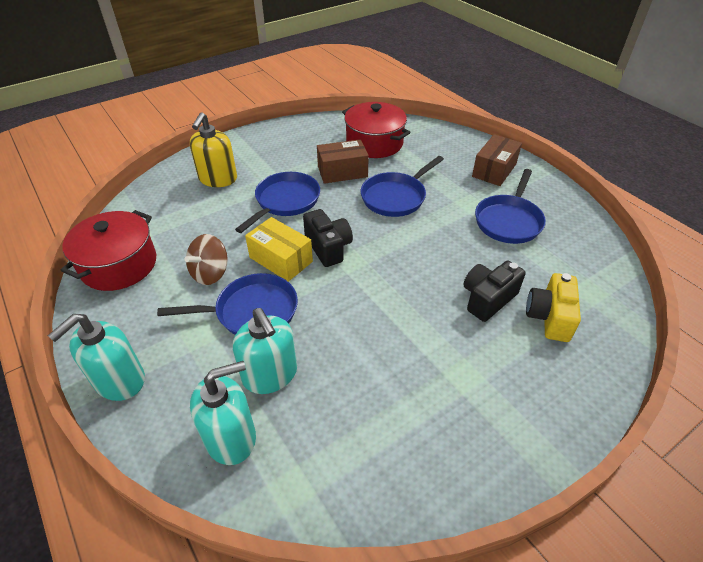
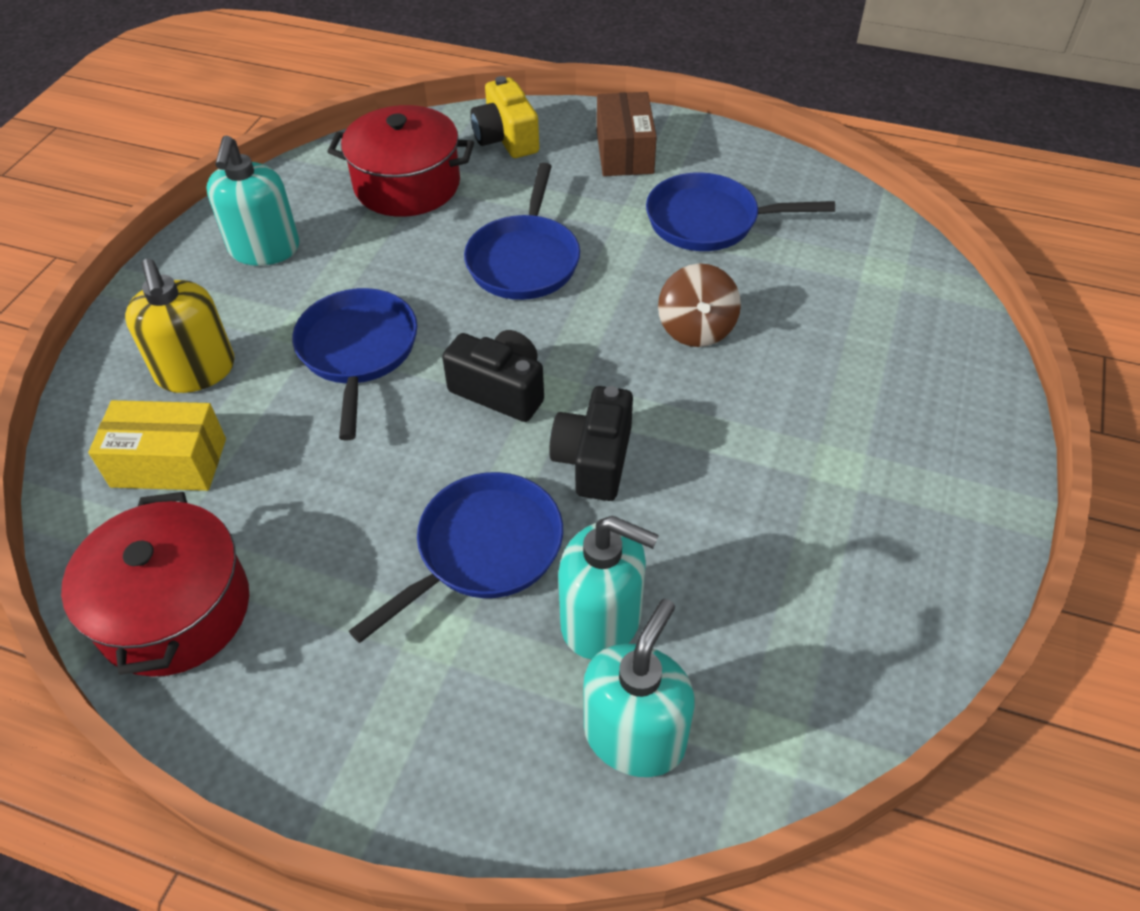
camera: 35 degrees left, 5 degrees up
(119, 380) = (385, 777): turquoise soap dispenser -> turquoise soap dispenser (264, 249)
(210, 273) = (355, 532): brown spinning top -> brown spinning top (696, 329)
(281, 259) = (446, 447): yellow box -> yellow box (169, 463)
(342, 172) = (402, 257): brown box -> none
(487, 299) = (779, 347): black camera -> black camera (594, 460)
(509, 220) = (709, 221): blue pan -> blue pan turned 105 degrees clockwise
(549, 317) = (868, 331): yellow camera -> yellow camera (506, 138)

